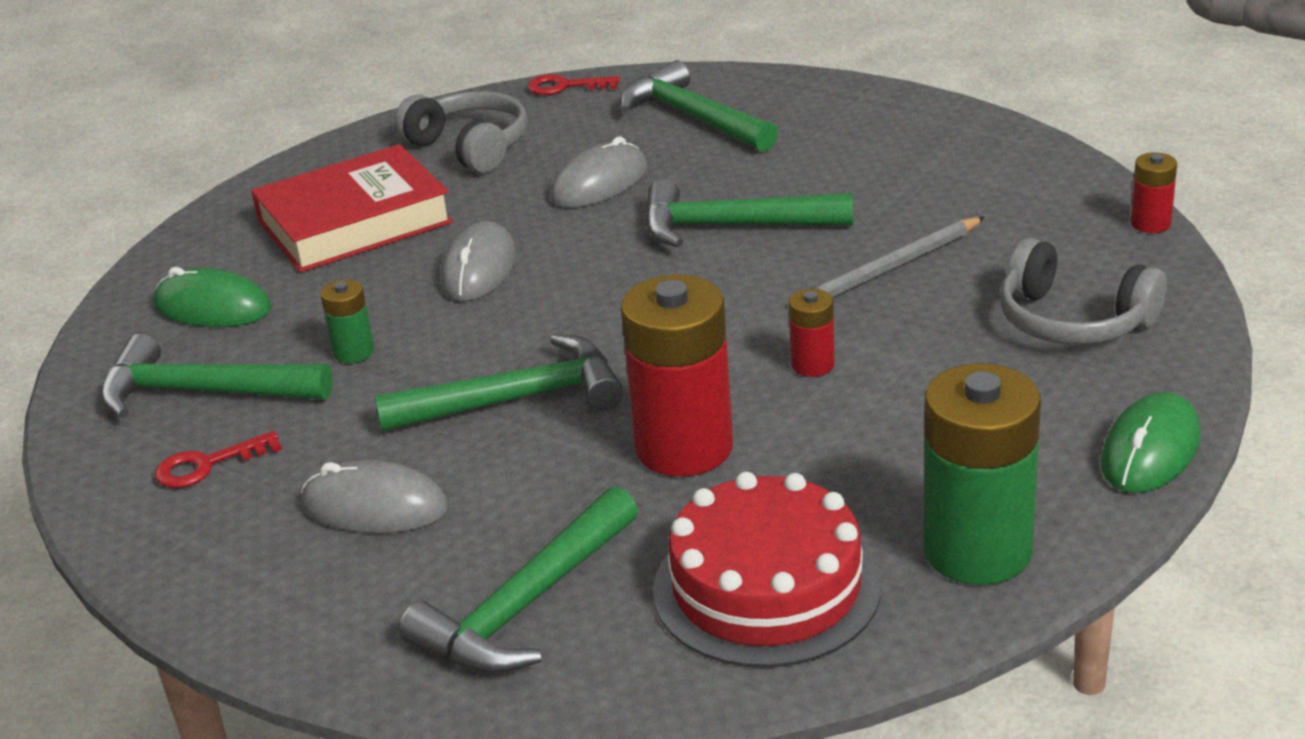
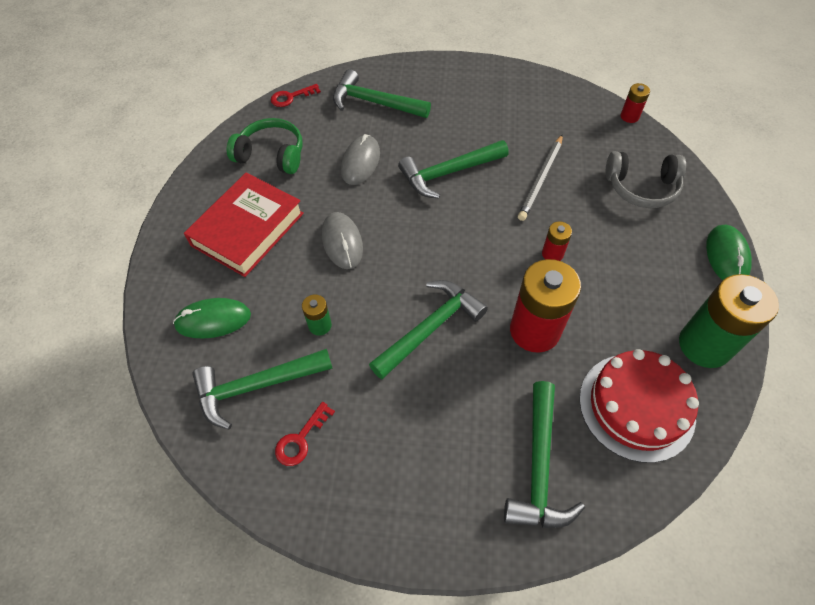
camera: 30 degrees left, 25 degrees up
(374, 506) = (414, 432): grey mouse -> none
(470, 147) = (271, 155): grey headphones -> green headphones

